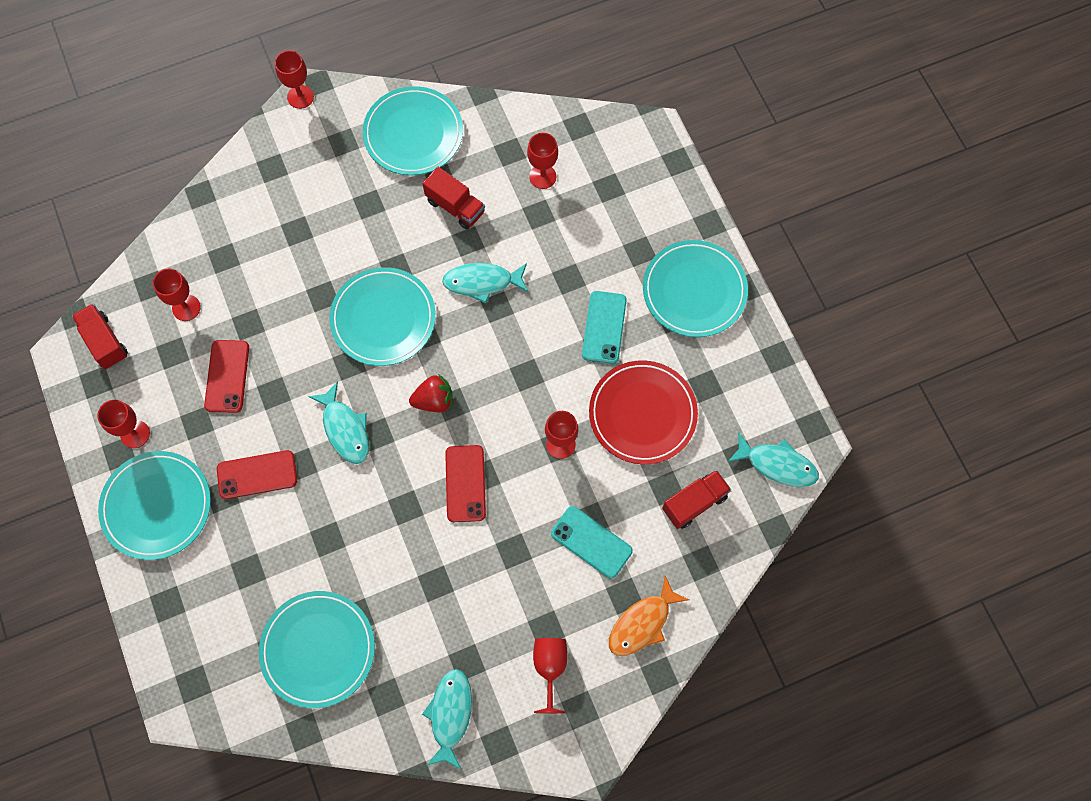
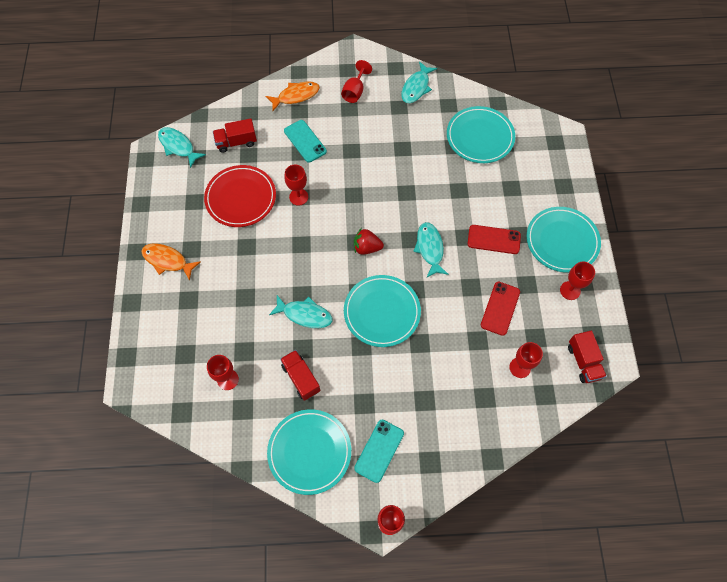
camera: 160 degrees left, 5 degrees down
(465, 483) = (365, 194): red phone -> none
(604, 327) = (238, 257): turquoise phone -> turquoise phone (379, 450)
(694, 291) = (167, 261): turquoise plate -> orange fish

